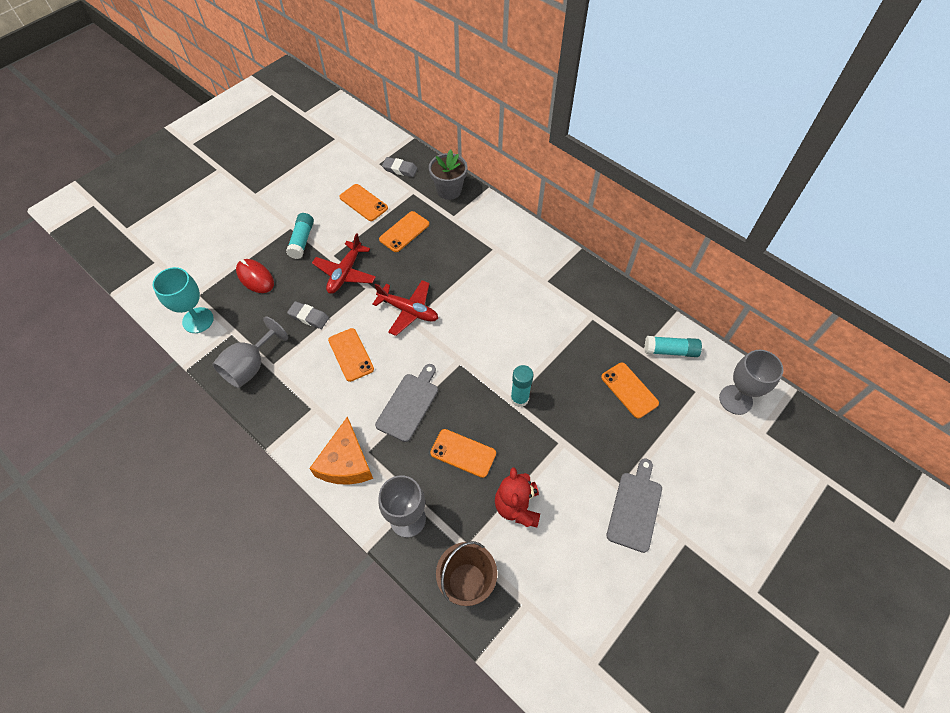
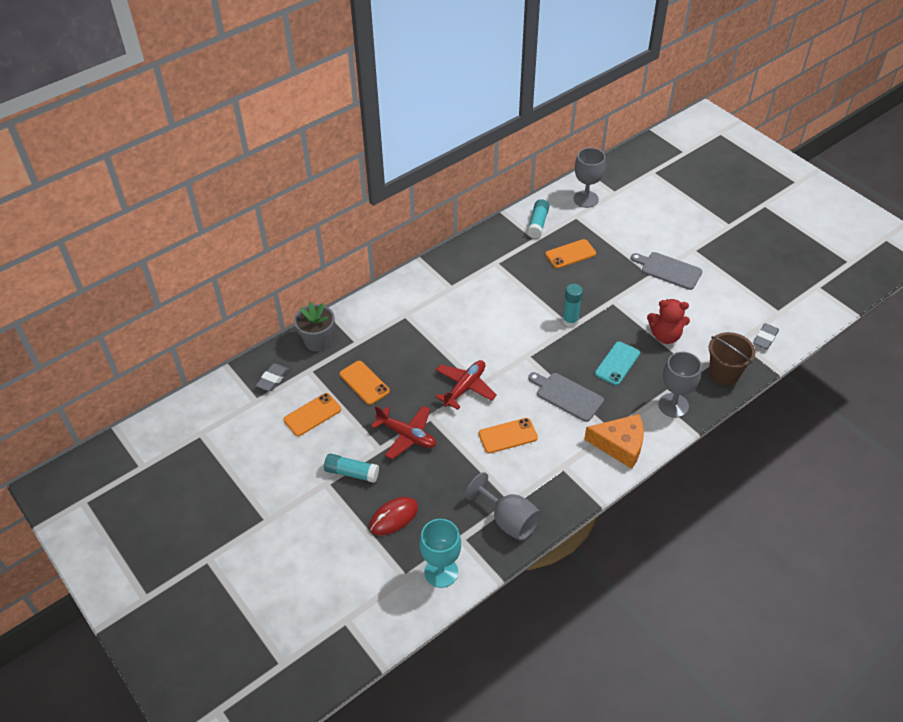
camera: 80 degrees left, 10 degrees down
(309, 317) = (456, 469): grey eraser -> grey eraser (765, 338)
(463, 453) = (617, 363): orange phone -> turquoise phone

